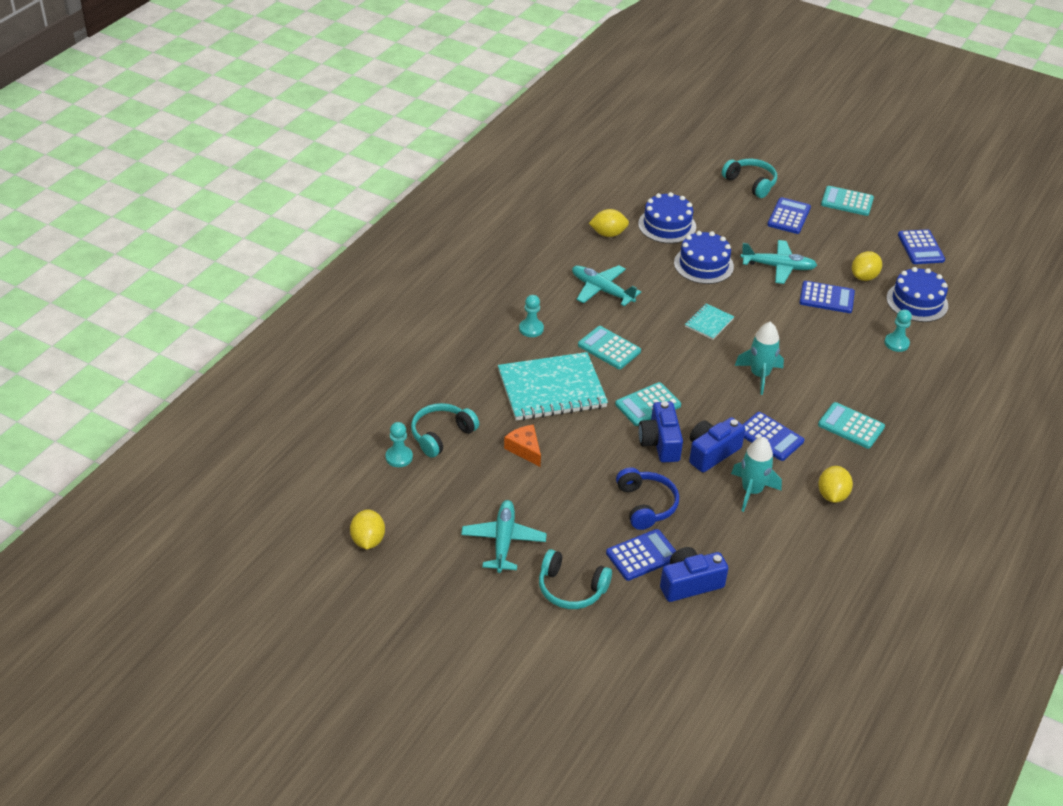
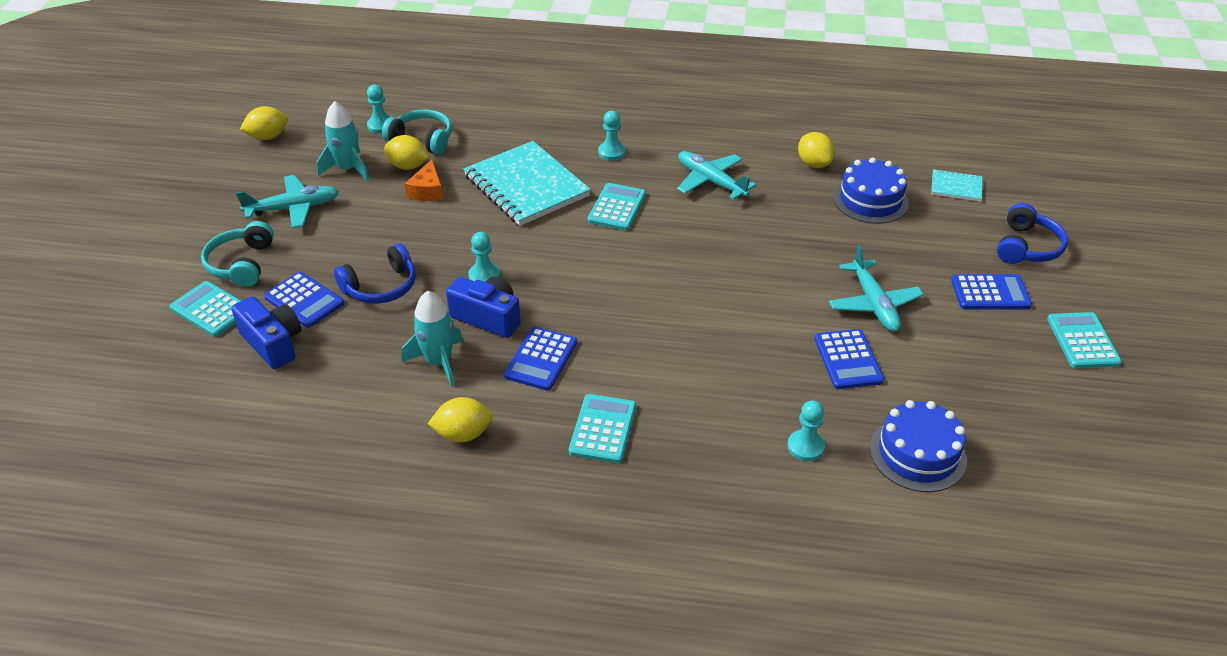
camera: 70 degrees right, 0 degrees up
(525, 449) = (427, 191): orange cheese -> orange cheese turned 150 degrees clockwise
(602, 290) = (711, 181): turquoise plane -> turquoise plane turned 60 degrees counterclockwise
(648, 405) = (541, 254): turquoise calculator -> turquoise calculator (211, 310)
(660, 443) = (484, 276): blue camera -> turquoise pawn
(703, 265) = (821, 243): blue cake -> none
(709, 323) = (716, 269): turquoise notebook -> turquoise notebook (956, 187)
(751, 183) = (1027, 247): turquoise headphones -> blue headphones
(759, 375) = (648, 329): turquoise rocket -> turquoise rocket (348, 169)
(864, 277) = (926, 388): yellow lemon -> yellow lemon (408, 166)
(921, 247) = (1052, 437): blue calculator -> none

